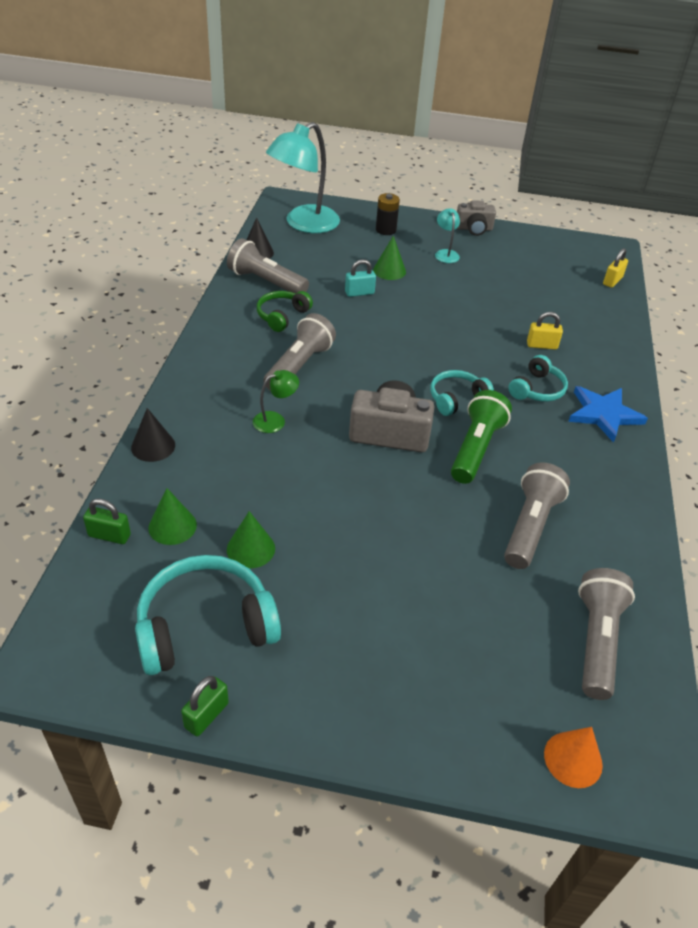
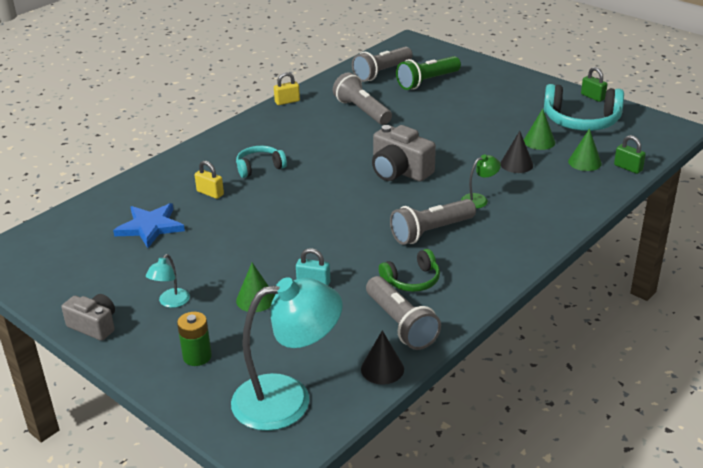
camera: 145 degrees left, 10 degrees down
(153, 446) = (583, 207): black cone -> black cone (516, 164)
(206, 715) = (592, 97): green padlock -> green padlock turned 75 degrees clockwise
(275, 420) = (479, 199): green lamp -> green lamp turned 150 degrees clockwise
(385, 230) = (197, 356): black battery -> green battery
(456, 399) = (327, 177): turquoise headphones -> none
(476, 448) = (349, 149): green flashlight -> green flashlight (427, 82)
(530, 526) = (362, 111): grey flashlight -> grey flashlight turned 90 degrees clockwise
(573, 759) = (435, 53): orange cone -> none
(603, 414) = (236, 143): blue star -> blue star (150, 227)
(612, 281) = (57, 225): yellow padlock -> yellow padlock (287, 101)

